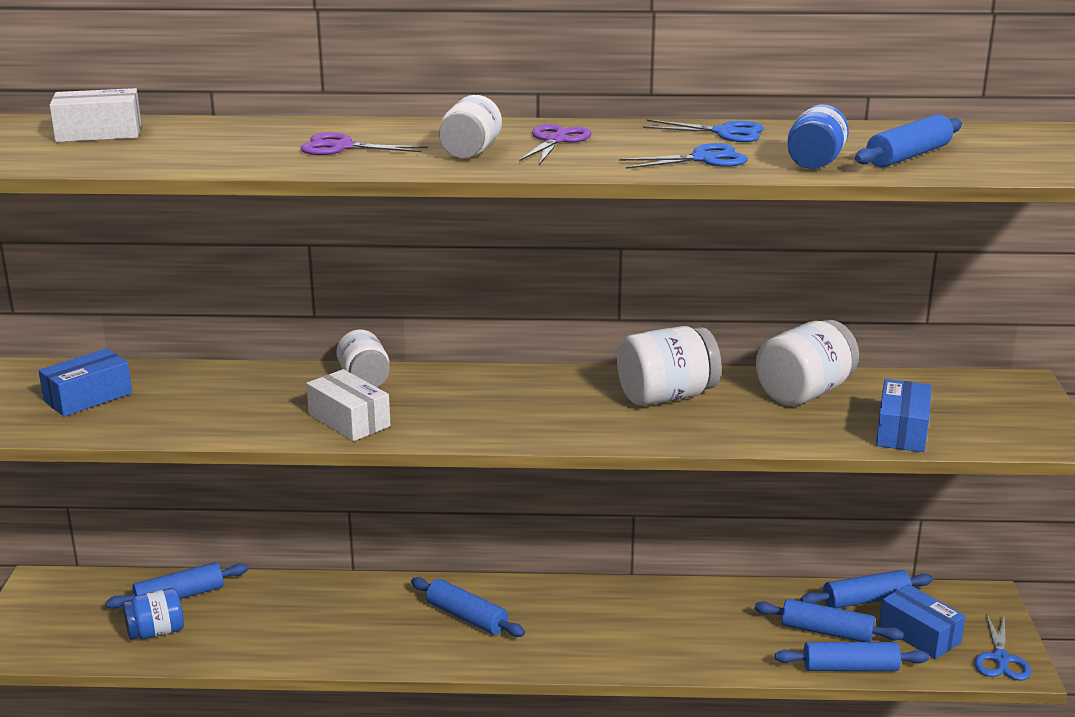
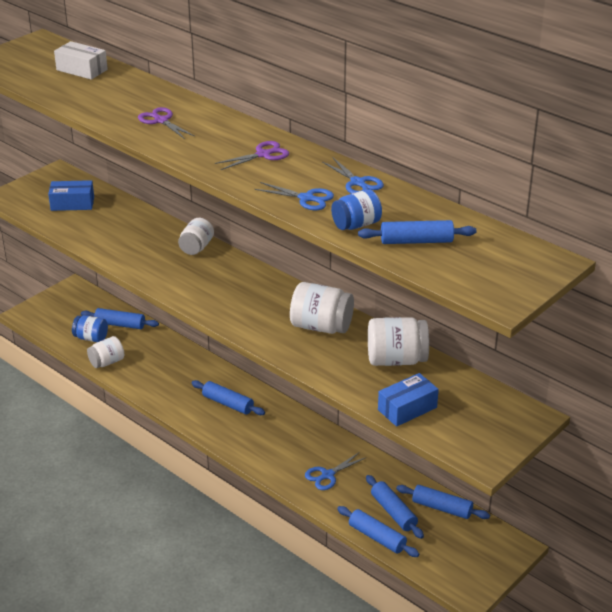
camera: 40 degrees right, 10 degrees up
(349, 420) = (157, 269): white box -> none
(466, 617) = (228, 404): blue rolling pin -> blue rolling pin turned 45 degrees counterclockwise
(470, 152) = (209, 147): white jar -> white jar (107, 362)
(919, 634) = (442, 543): blue box -> none
(1001, 659) = (466, 582): blue scissors -> blue scissors (327, 475)

